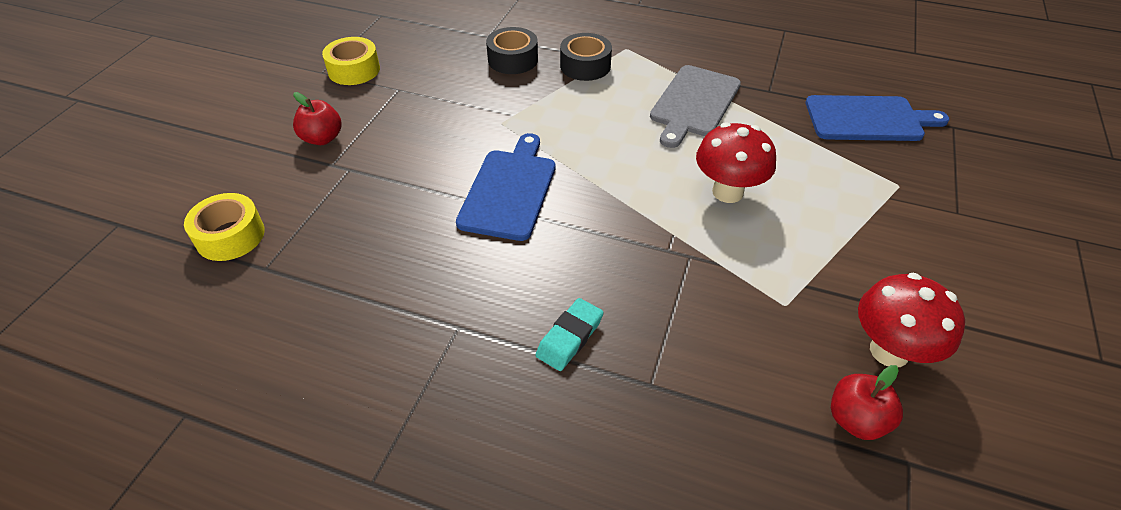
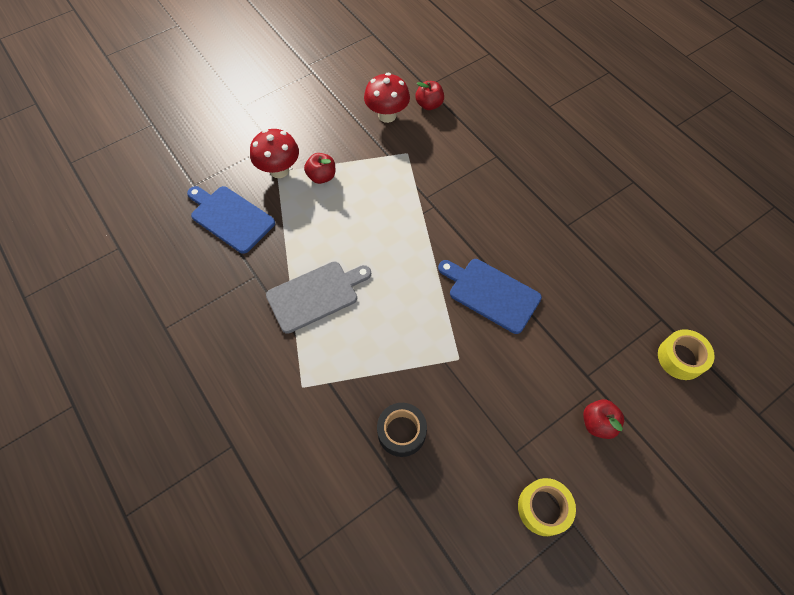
camera: 145 degrees left, 15 degrees up
(509, 190) = (491, 293): blue cutting board -> blue cutting board turned 75 degrees clockwise
(569, 337) = (517, 192): turquoise eraser -> none
(585, 66) = (352, 385): black tape -> none
(727, 192) = (369, 219): red mushroom -> red mushroom (279, 170)
(844, 208) = (322, 177): none -> red apple

